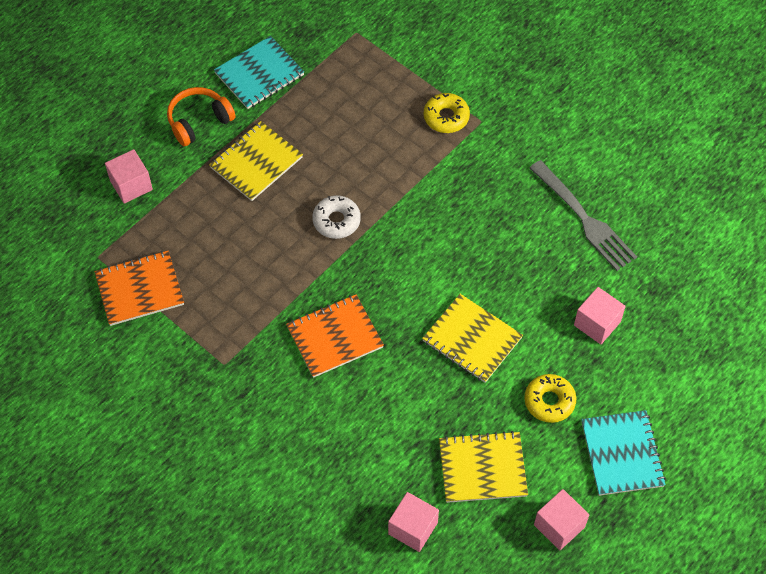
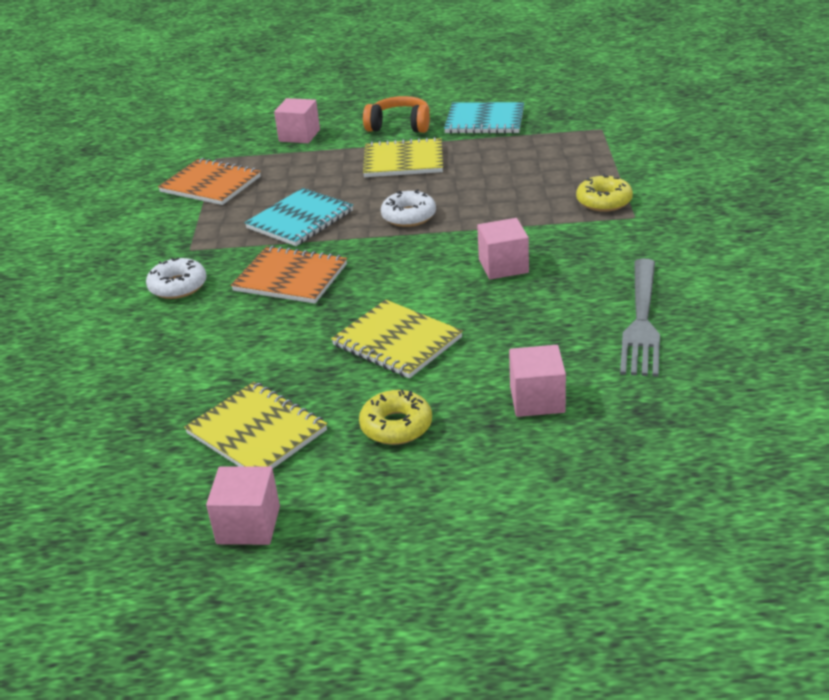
camera: 50 degrees right, 25 degrees down
(268, 402) = (178, 286): none -> white donut
(413, 528) = (132, 431): pink cube -> pink cube (503, 266)
(472, 340) = (397, 342): yellow notebook -> yellow notebook turned 45 degrees counterclockwise
(622, 454) = (402, 514): turquoise notebook -> turquoise notebook (300, 220)

